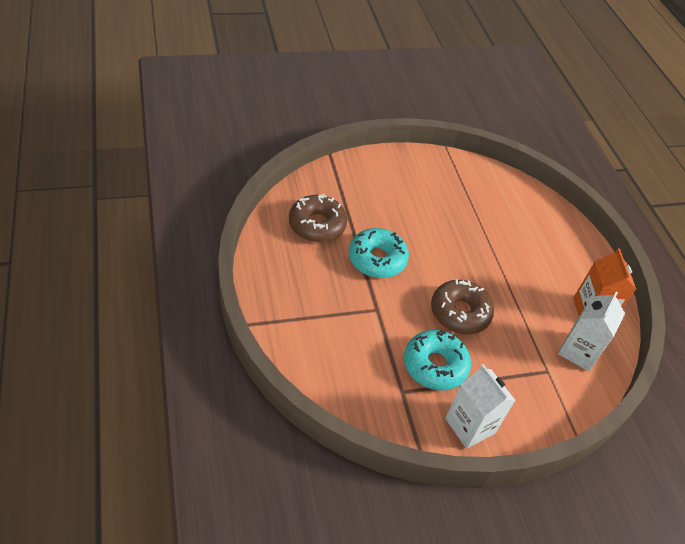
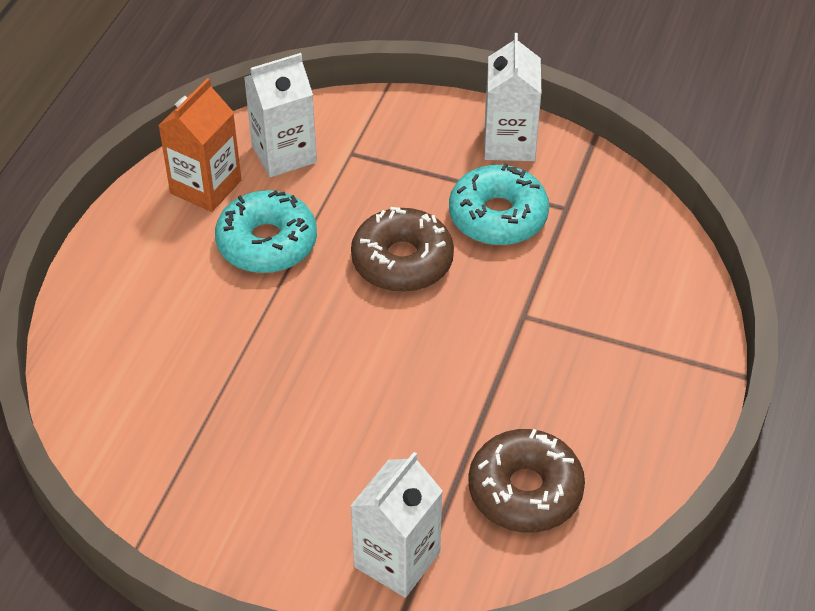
camera: 140 degrees left, 0 degrees up
(349, 180) = (397, 559): none -> white carton
(377, 259) = (464, 387): turquoise donut -> turquoise donut (267, 243)

